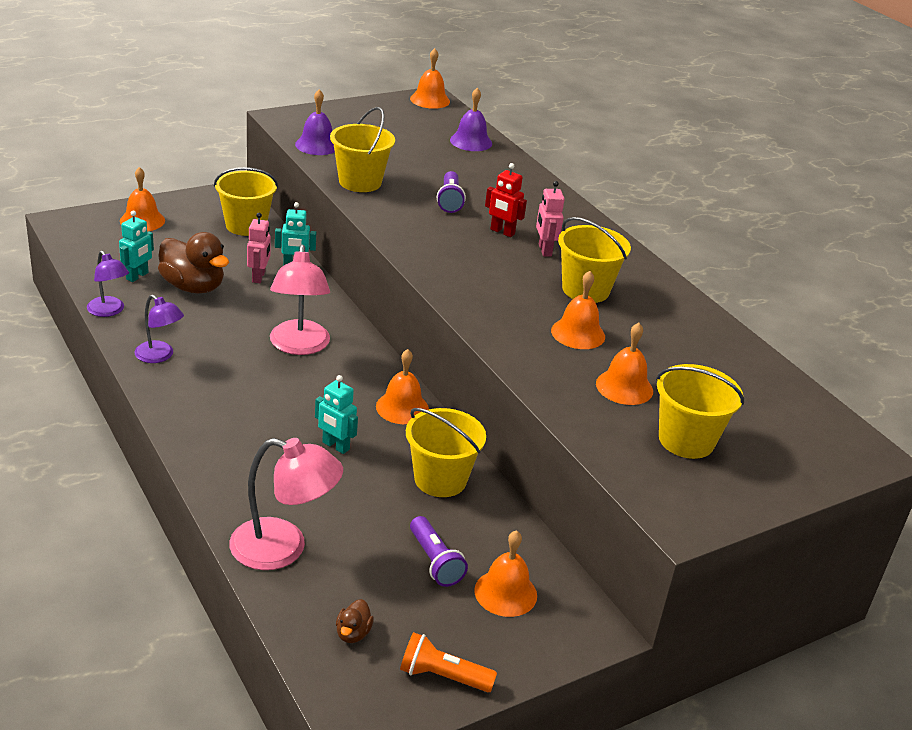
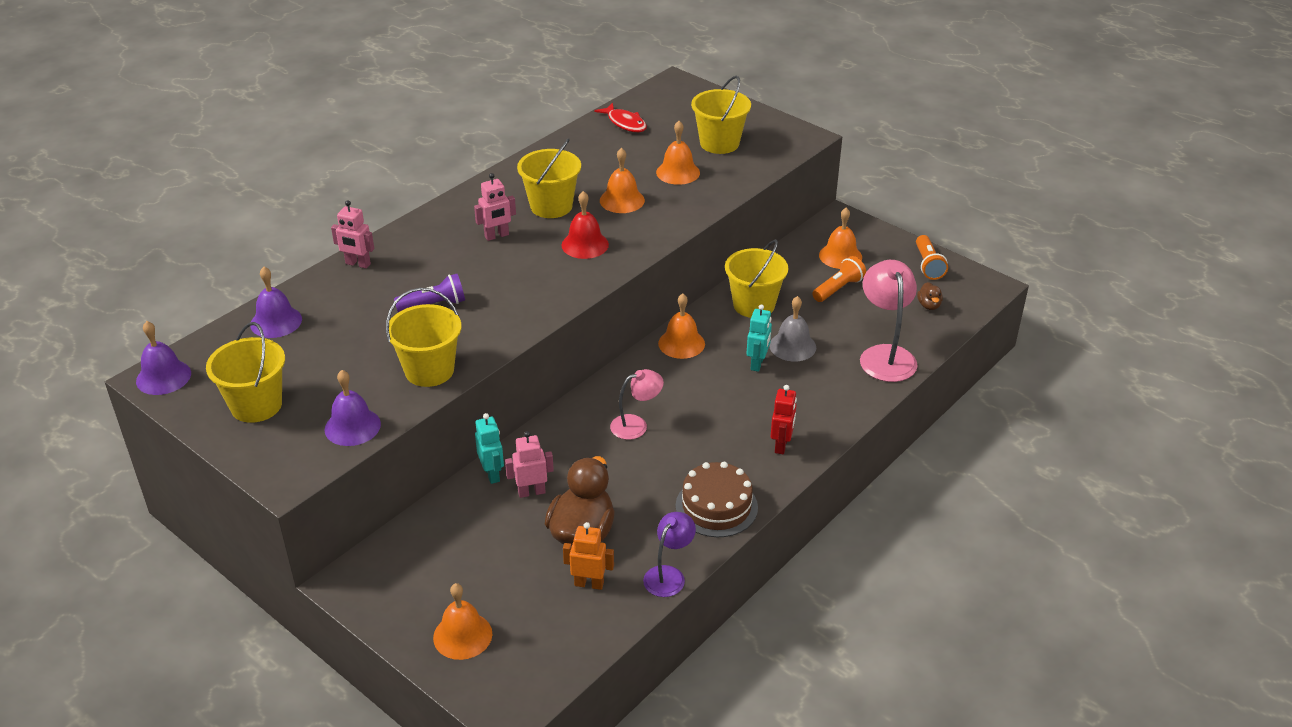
camera: 105 degrees left, 5 degrees up
(137, 276) = (589, 584): turquoise robot -> orange robot
(159, 356) = (716, 506): purple lamp -> brown cake
(246, 225) = (424, 541): yellow bucket -> yellow bucket (256, 405)
(299, 346) = (636, 425): pink lamp -> pink lamp, size x0.61
(348, 481) = (792, 346): none -> grey bell
(353, 633) = (929, 305): brown duck -> brown duck turned 90 degrees clockwise
(430, 100) = (163, 377): orange bell -> purple bell
(435, 562) = (838, 289): purple flashlight -> orange flashlight
(502, 232) = (478, 263): red robot -> red robot (781, 445)
(502, 290) = (585, 244): none -> red bell
(534, 183) = (358, 264): none -> pink robot
(759, 383) = (625, 123): none -> red fish

